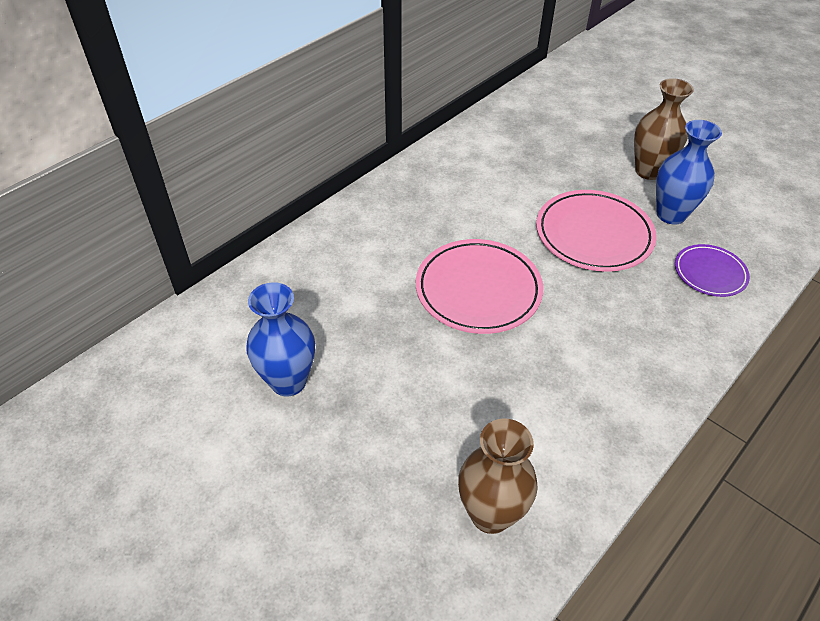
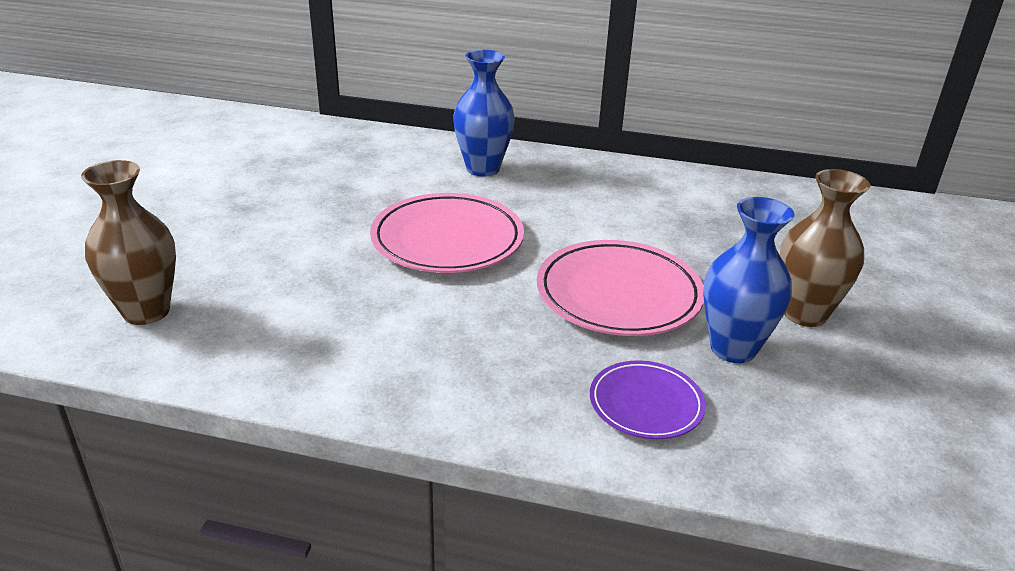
camera: 60 degrees right, 15 degrees down
(288, 381) = (254, 178): blue vase -> blue vase (483, 169)

